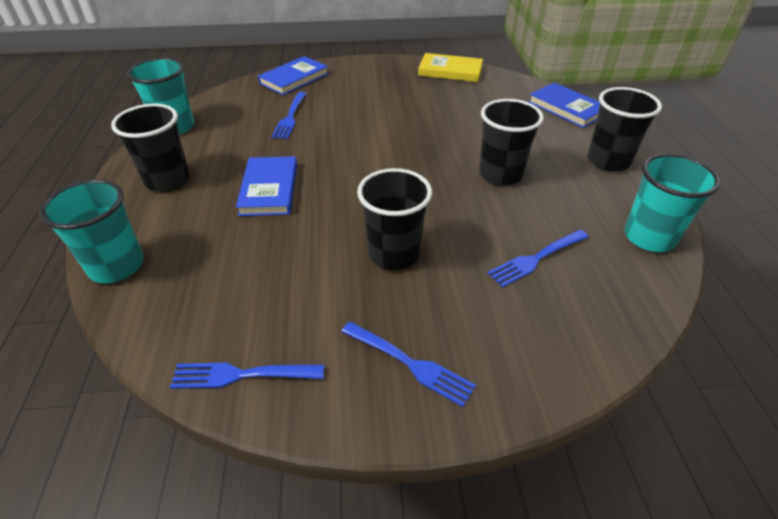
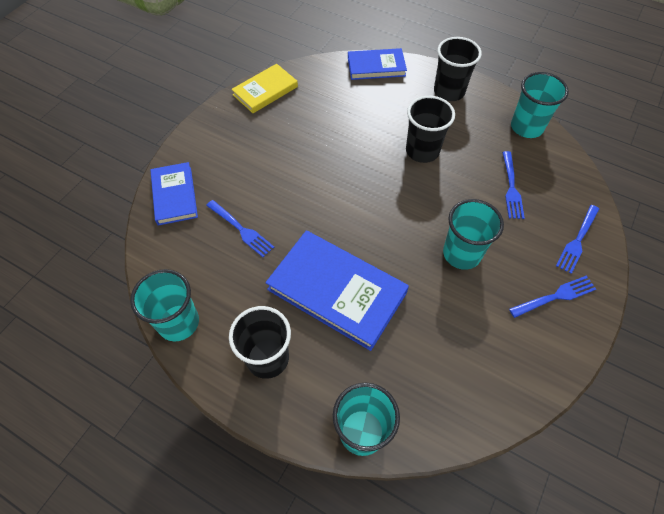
camera: 55 degrees left, 15 degrees up
(243, 374) = (518, 386): blue fork -> blue fork (577, 240)
(269, 189) = (337, 291): blue book -> blue book, size x1.67
(394, 254) = (461, 254): black cup -> turquoise cup

